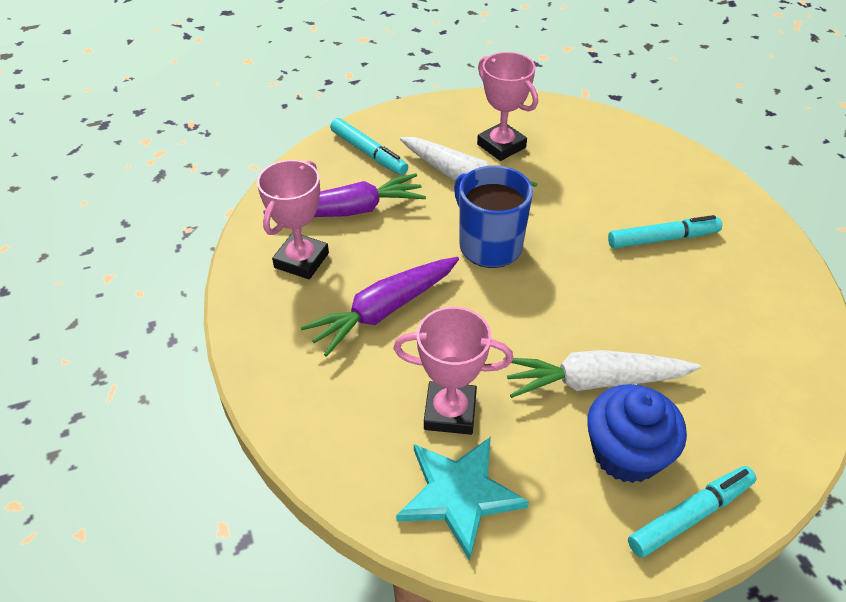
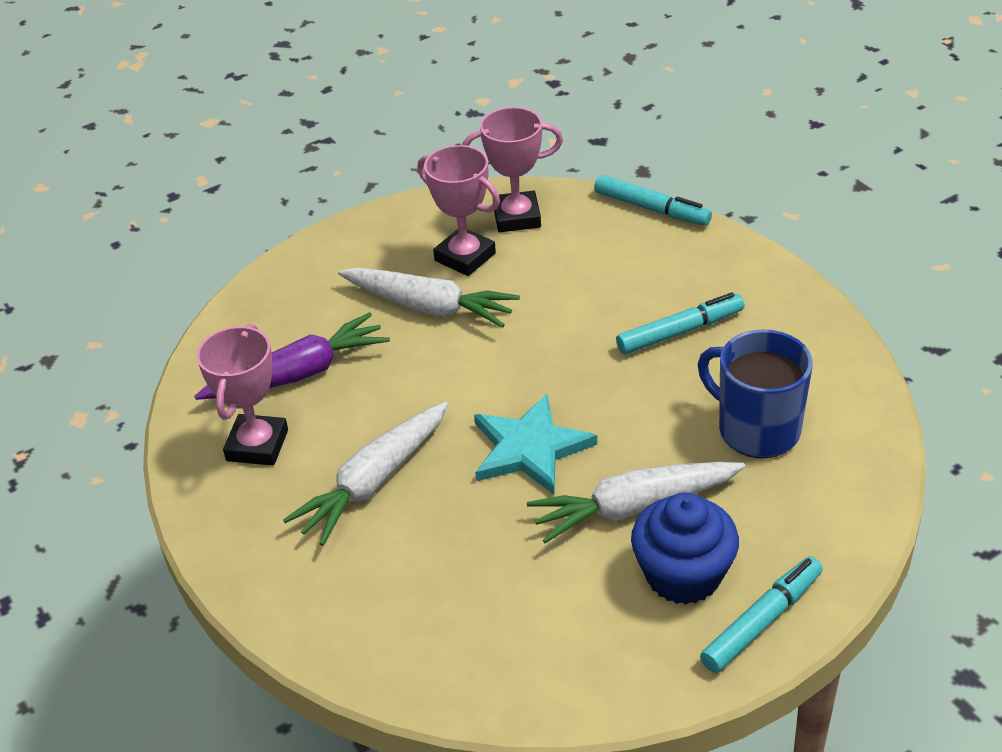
camera: 10 degrees left, 5 degrees down
(368, 153) = (302, 298): turquoise marker -> turquoise marker (651, 209)
(384, 311) = (374, 482): purple carrot -> white carrot
(450, 412) = (480, 576): pink trophy -> pink trophy (517, 217)
(459, 494) = (511, 658): turquoise star -> turquoise star (530, 448)
(488, 245) = (478, 381): blue mug -> blue mug (756, 429)

